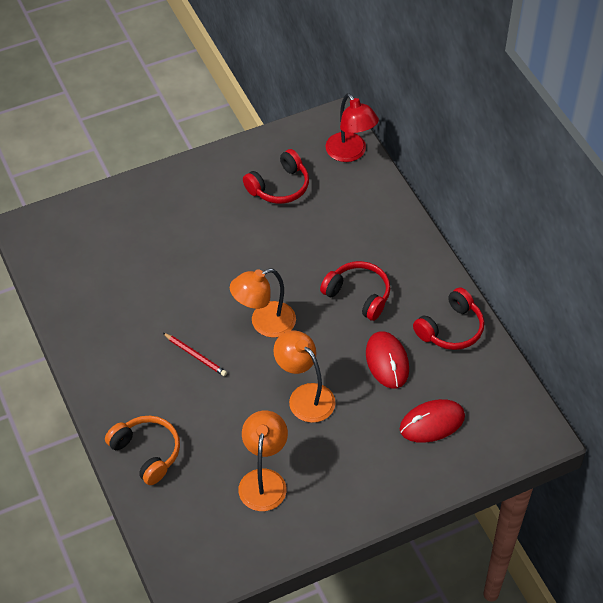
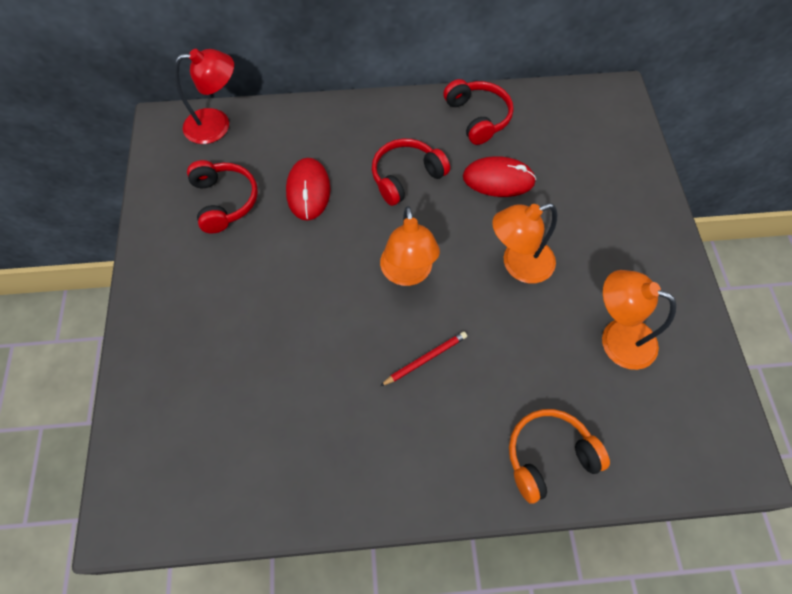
camera: 70 degrees left, 10 degrees up
(432, 423) = (583, 167): red mouse -> red mouse (308, 191)

